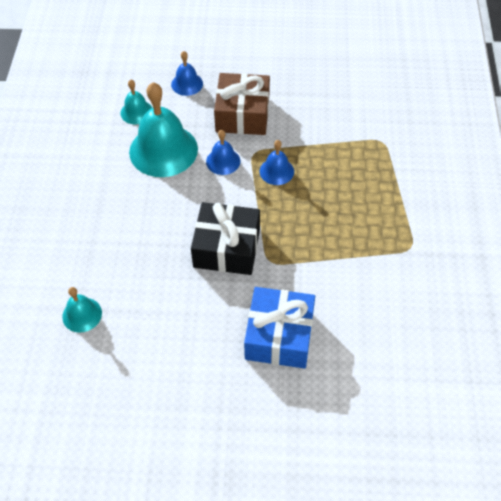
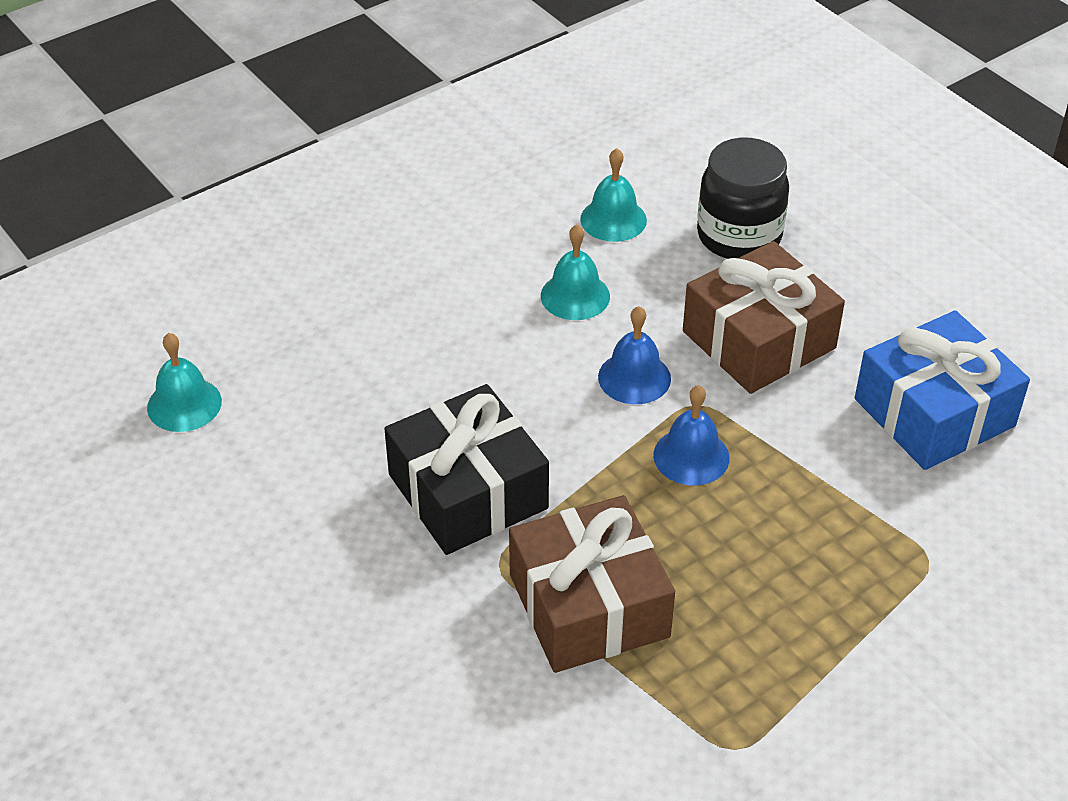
camera: 50 degrees right, 10 degrees down
(163, 150) = (575, 296): turquoise bell -> turquoise bell, size x0.50
(187, 84) = (739, 236): blue bell -> black jar
(279, 336) = (362, 667): blue gift -> blue gift (934, 412)
(315, 247) = (588, 605): none -> brown gift

